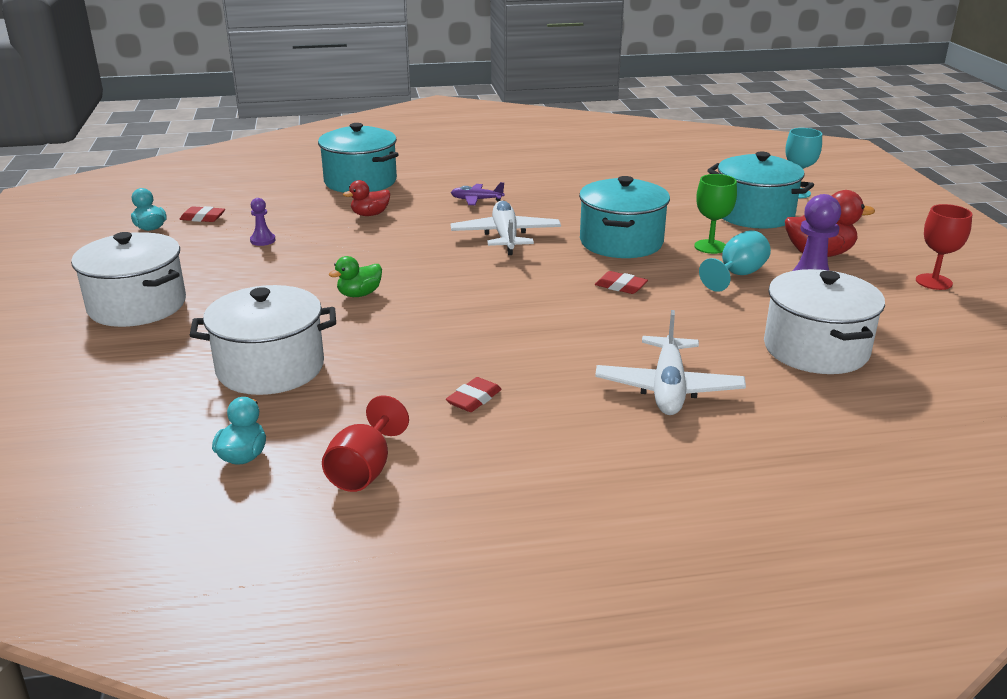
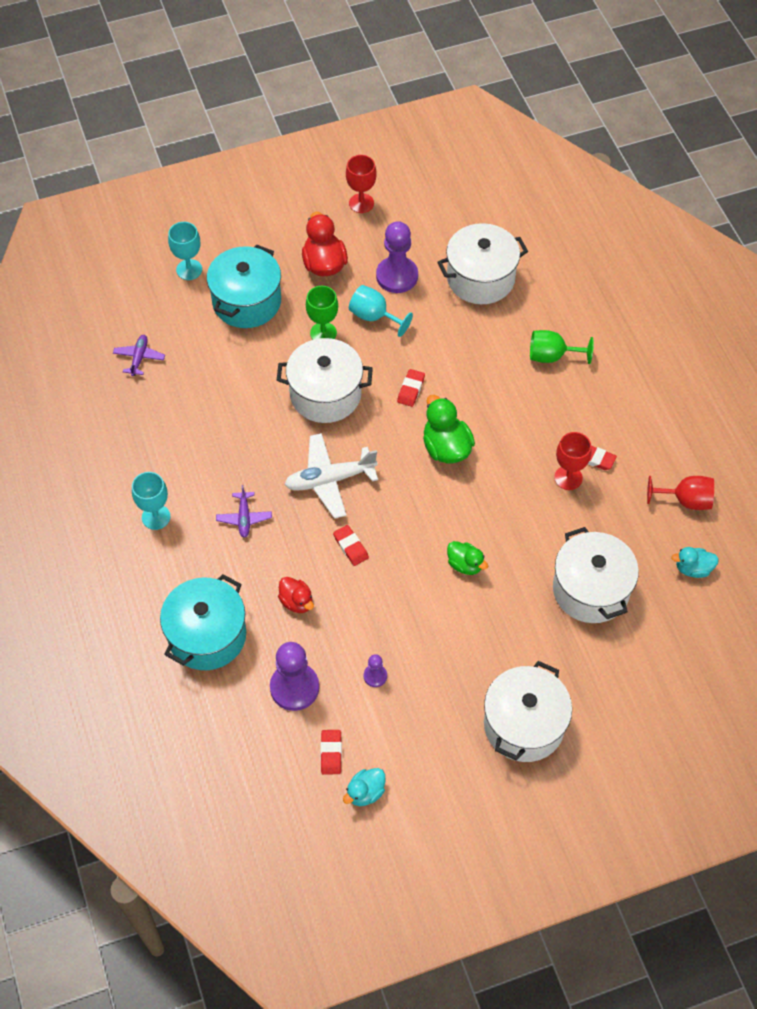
camera: 100 degrees left, 30 degrees up
(281, 208) = (294, 687): none -> purple pawn
(417, 240) = (351, 547): none -> red eraser
(450, 374) = (568, 478): none -> red goblet
(494, 170) = (156, 517): none -> turquoise goblet
(527, 299) = (446, 448): none -> green duck
(621, 242) = (325, 394): turquoise pot -> white pot
(668, 388) = (552, 356): white plane -> green goblet
(678, 170) = (139, 358): none -> purple plane

